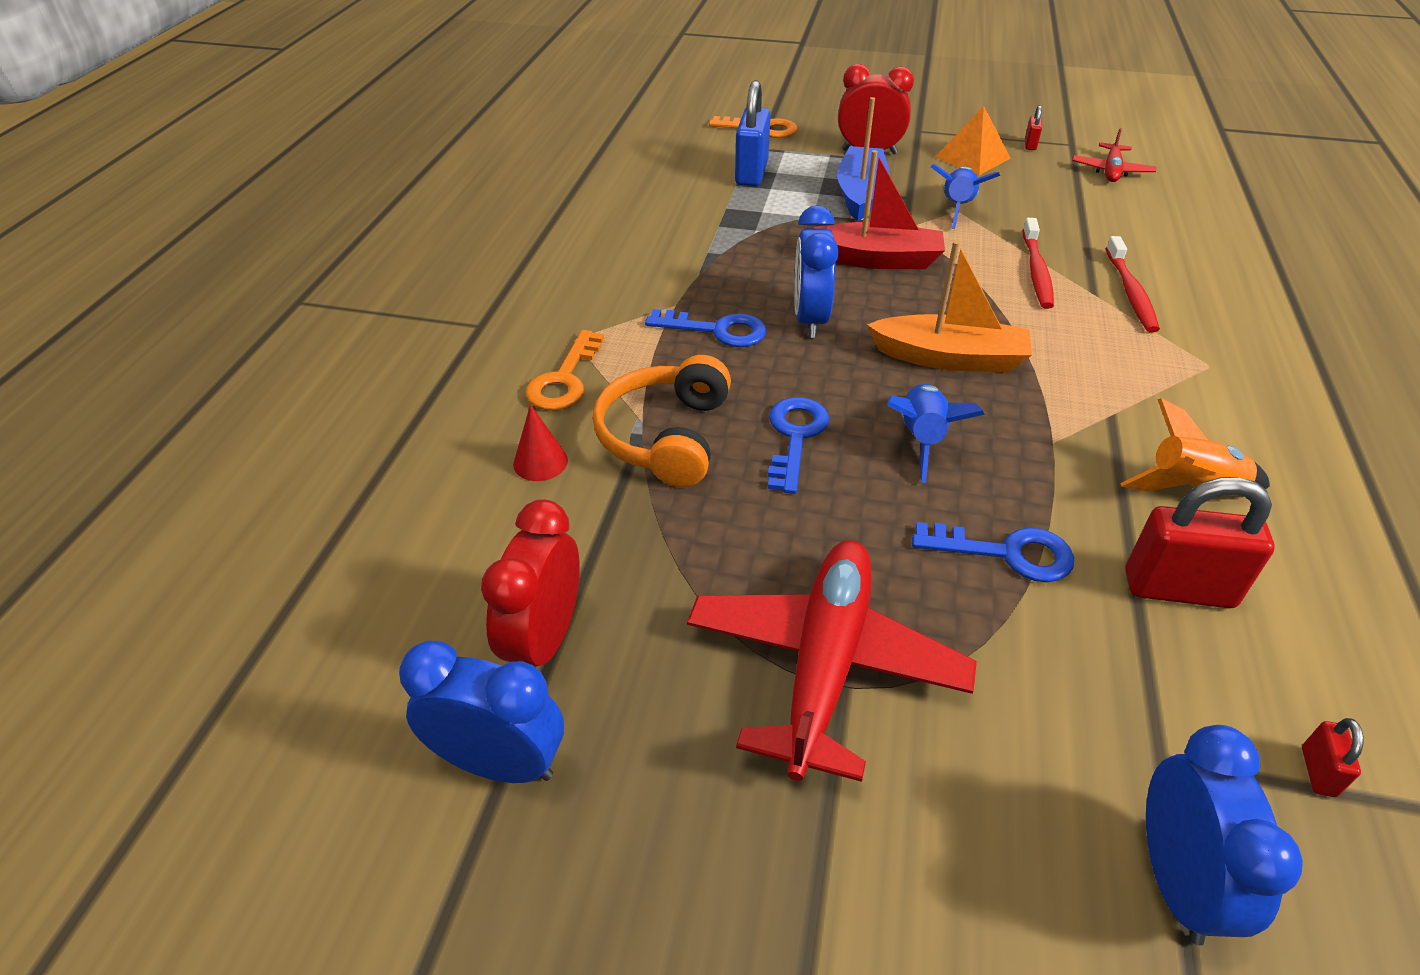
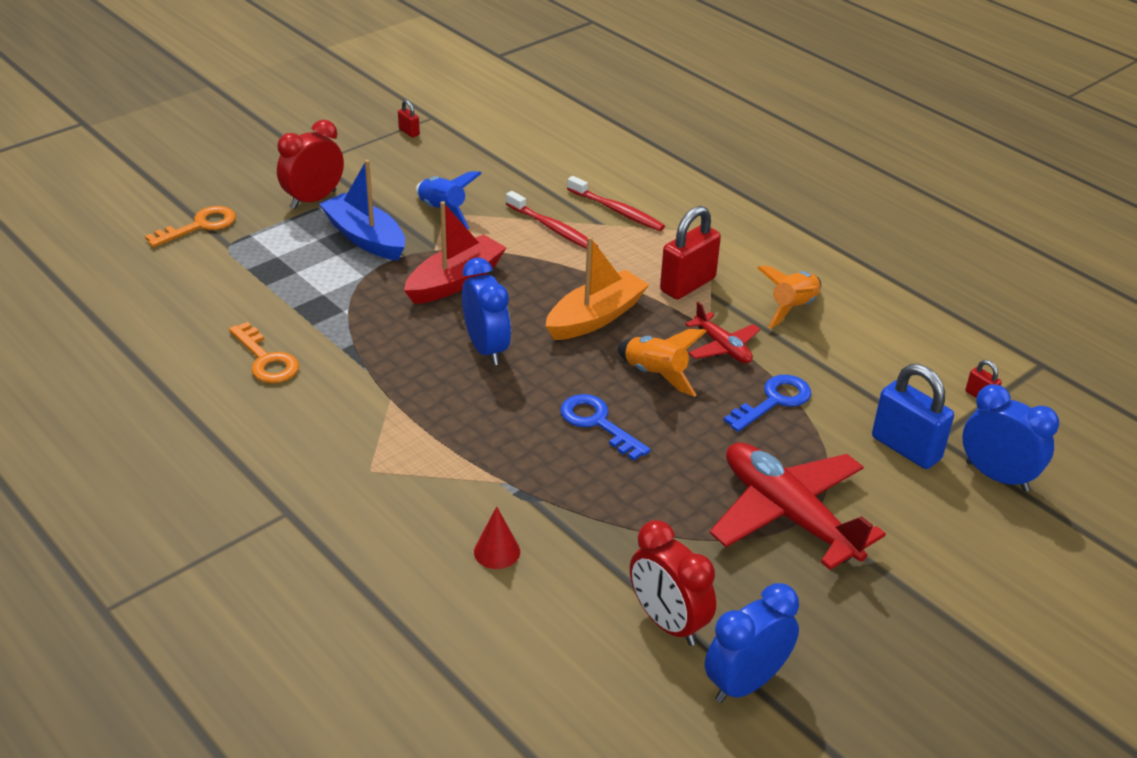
camera: 55 degrees left, 5 degrees down
(564, 379) = (415, 498): orange key -> orange key (266, 360)
(666, 436) = (535, 479): orange headphones -> none
(717, 330) = (446, 396): blue key -> none
(751, 173) = (261, 268): blue padlock -> blue padlock (906, 448)
(810, 319) = (486, 349): blue clock -> blue clock turned 150 degrees counterclockwise
(921, 440) = (655, 375): blue rocket -> orange rocket
(972, 157) = (389, 164): orange pyramid -> none
(1111, 171) = (486, 126): red plane -> red plane (722, 347)
(1178, 589) = (851, 361): red padlock -> red padlock (687, 285)

